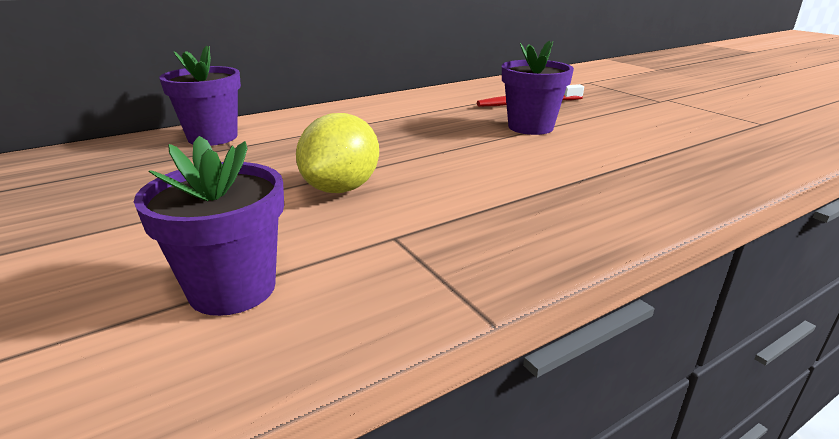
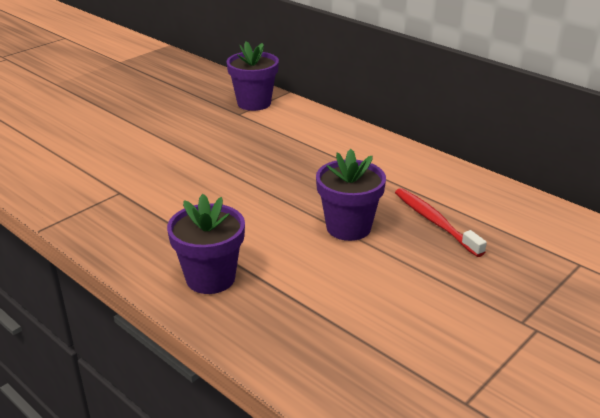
camera: 75 degrees right, 5 degrees up
(232, 289) = (65, 161): purple flower pot -> purple flower pot (210, 278)
(341, 188) = (181, 164): yellow lemon -> none

